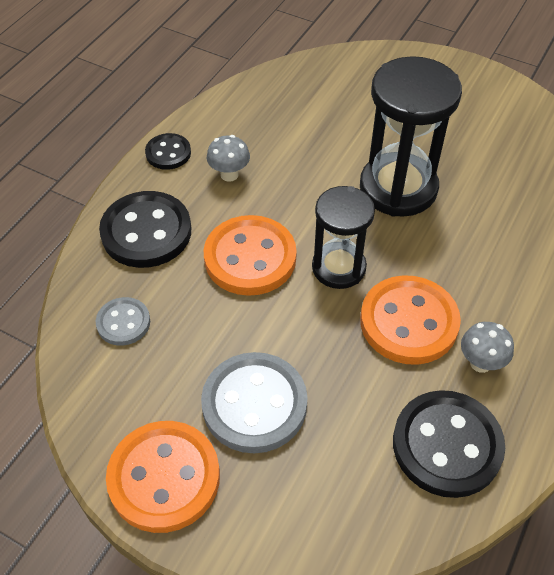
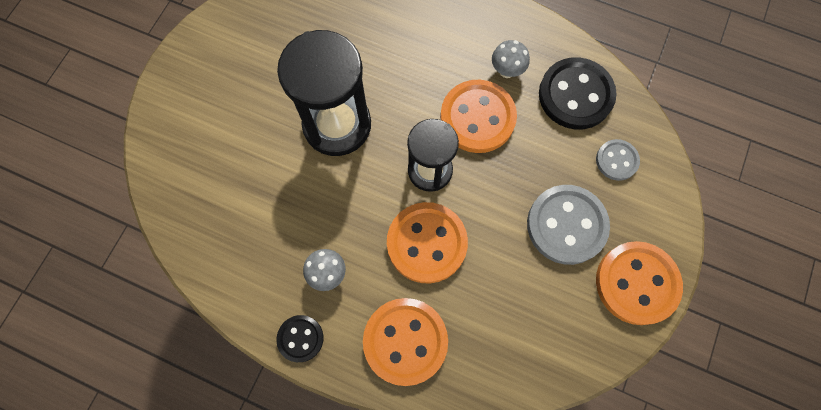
camera: 95 degrees left, 20 degrees up
(123, 323) = (507, 342): grey button -> grey button (616, 160)
(146, 232) = (405, 341): black button -> orange button

